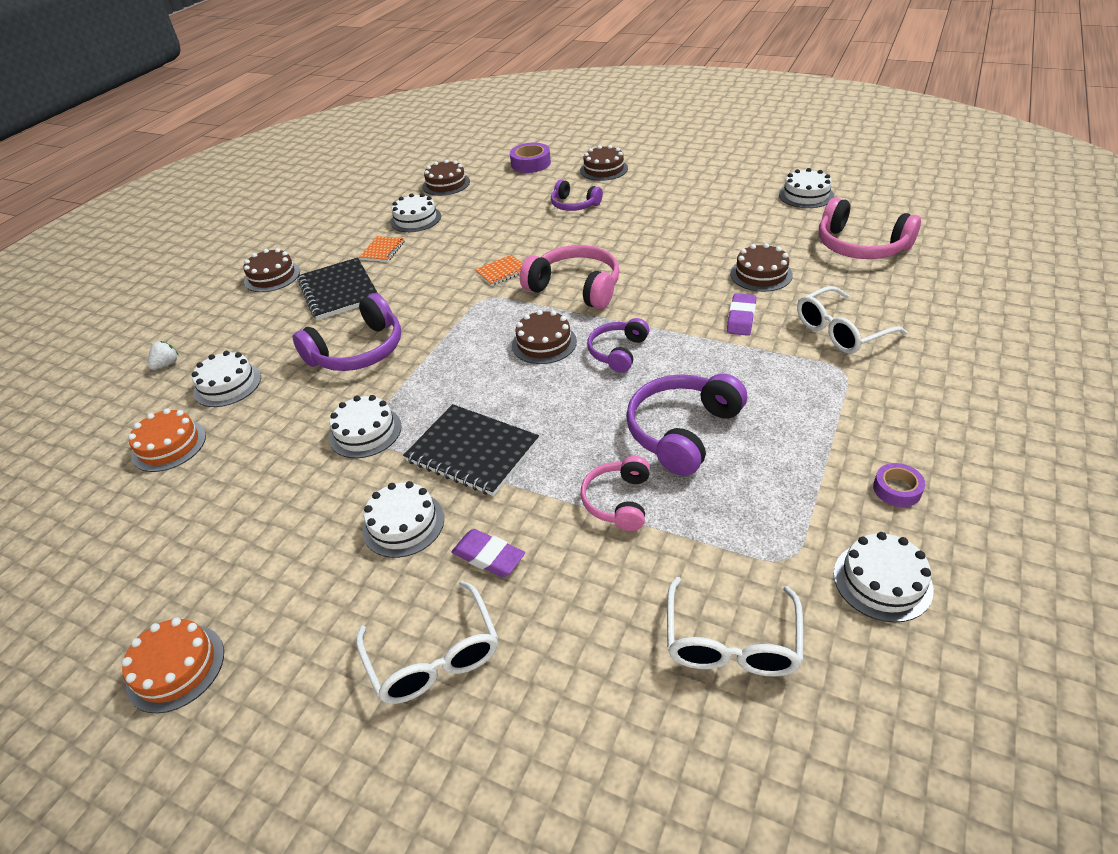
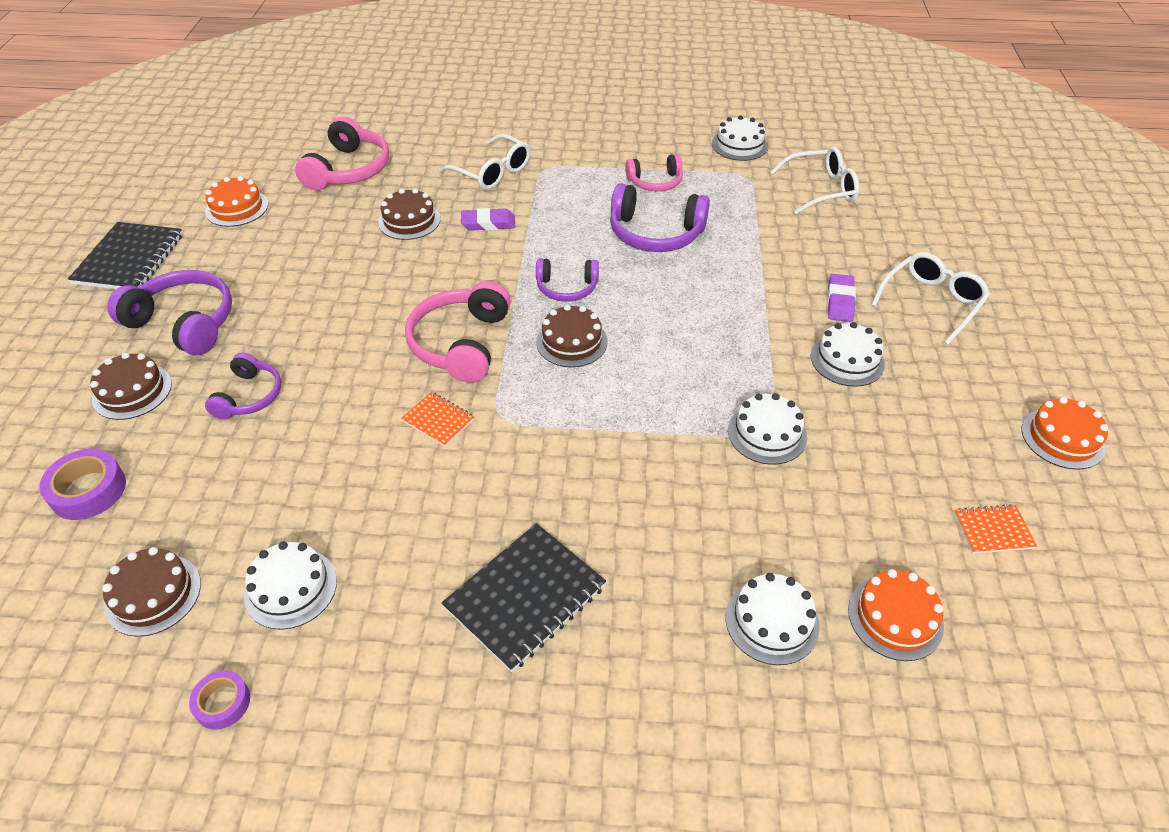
camera: 115 degrees left, 5 degrees up
(166, 364) = (776, 745): white strawberry -> none
(272, 276) = (507, 733): brown cake -> none
(358, 351) = (647, 503): purple headphones -> purple headphones (184, 323)
(383, 250) = (399, 591): orange notebook -> orange notebook (993, 530)
(472, 452) = (746, 345): black notebook -> black notebook (129, 259)
(618, 501) = (746, 251): pink headphones -> pink headphones (655, 182)
(806, 195) = (237, 208): white cake -> orange cake
(897, 489) = (662, 142): purple tape -> purple tape (222, 703)

